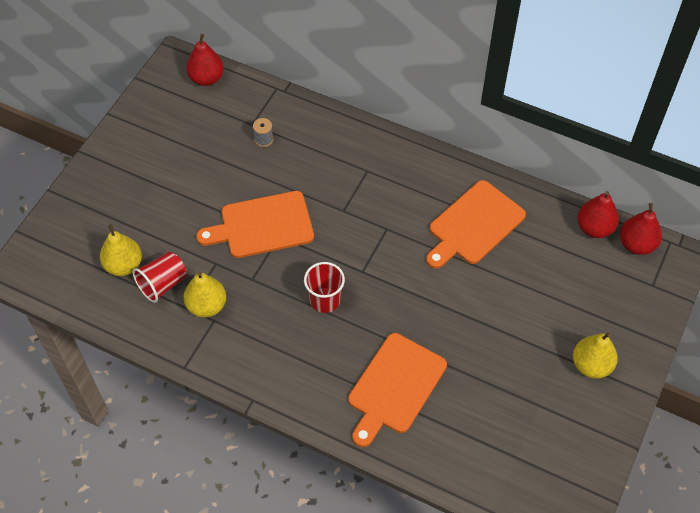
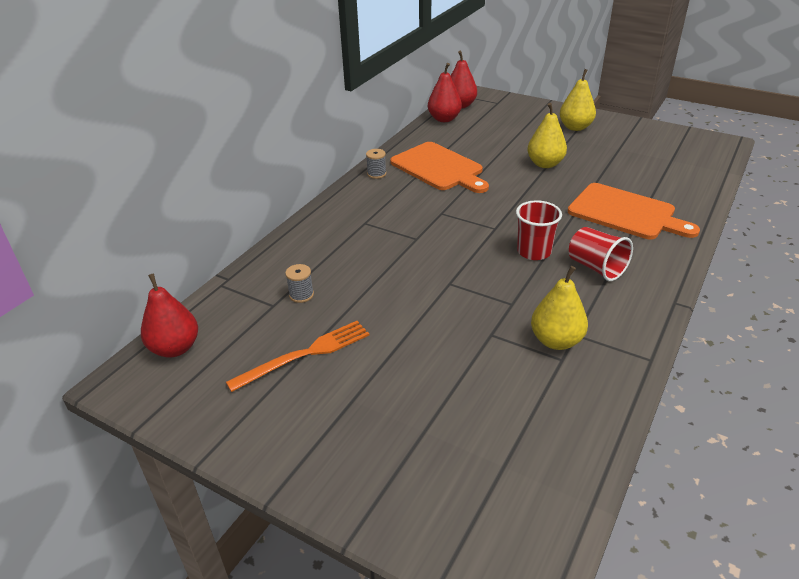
camera: 85 degrees left, 20 degrees down
(124, 265) = (500, 428): yellow pear -> yellow pear (545, 164)
(163, 284) = (528, 384): red cup -> red cup (596, 268)
(197, 151) = (305, 354): none -> orange fork
(262, 226) = (434, 295): orange cutting board -> none
(456, 172) = (376, 174): none -> grey spool

